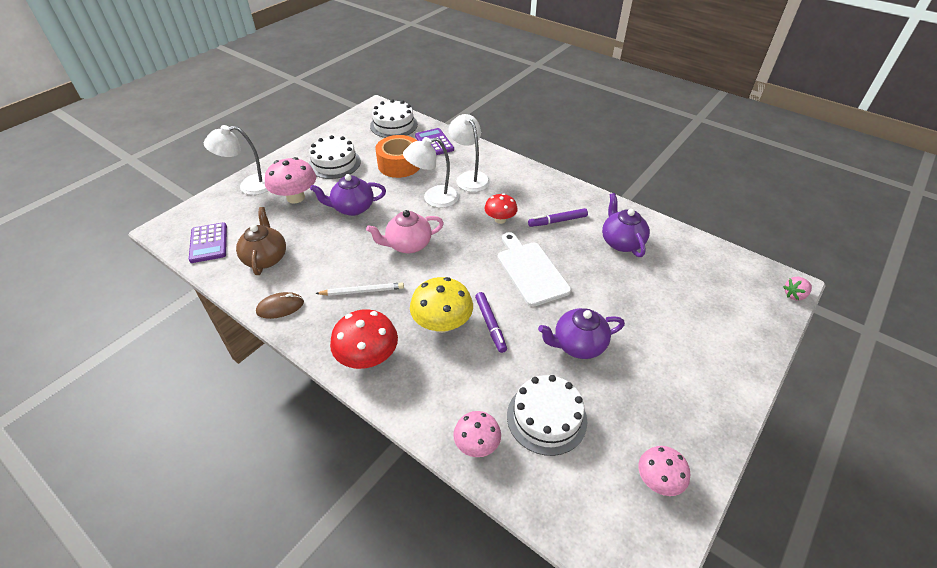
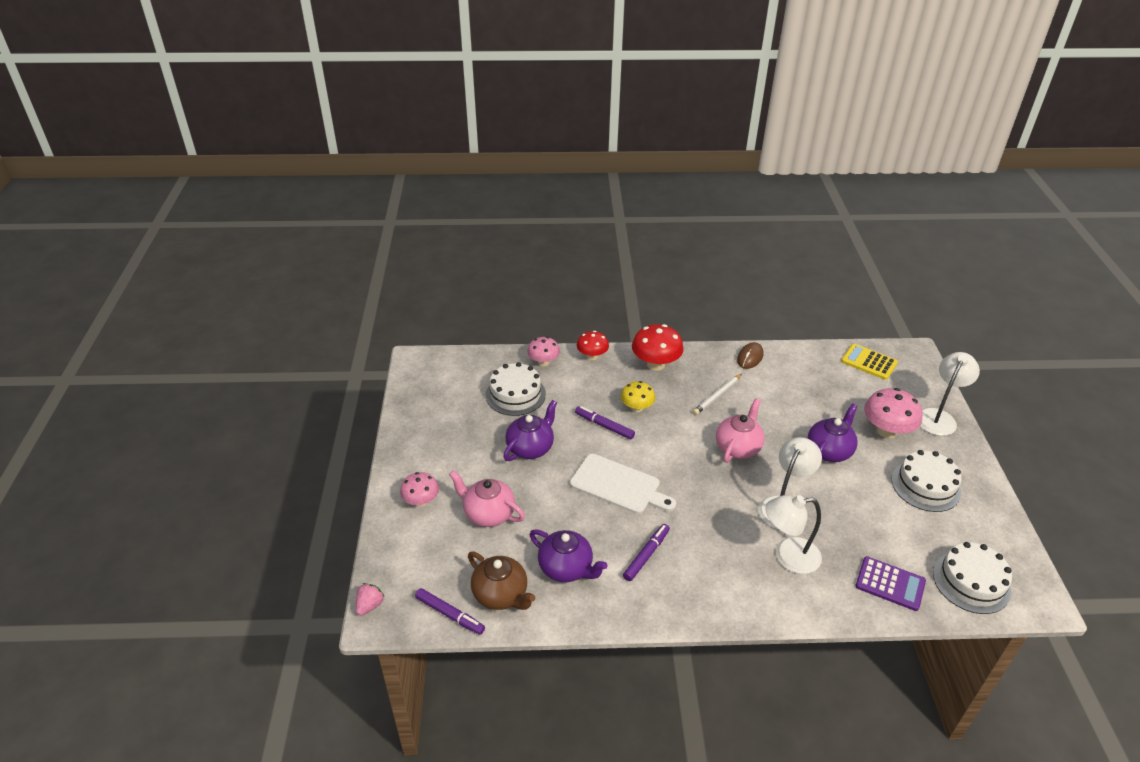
camera: 140 degrees right, 5 degrees down
(209, 243) = (869, 362): purple calculator -> yellow calculator
(266, 258) = (814, 376): brown teapot -> brown teapot (501, 595)
(399, 164) = (872, 526): orange tape -> none
(442, 323) = (637, 408): yellow mushroom -> yellow mushroom, size x0.64
(469, 177) = (788, 556): white lamp -> white lamp turned 150 degrees clockwise
(500, 219) = (698, 521): red mushroom -> red mushroom (592, 356)
(658, 480) = (428, 400): pink mushroom -> pink mushroom (421, 501)
(659, 309) = (488, 513): none -> pink teapot
(728, 259) = (450, 614): none -> purple marker

